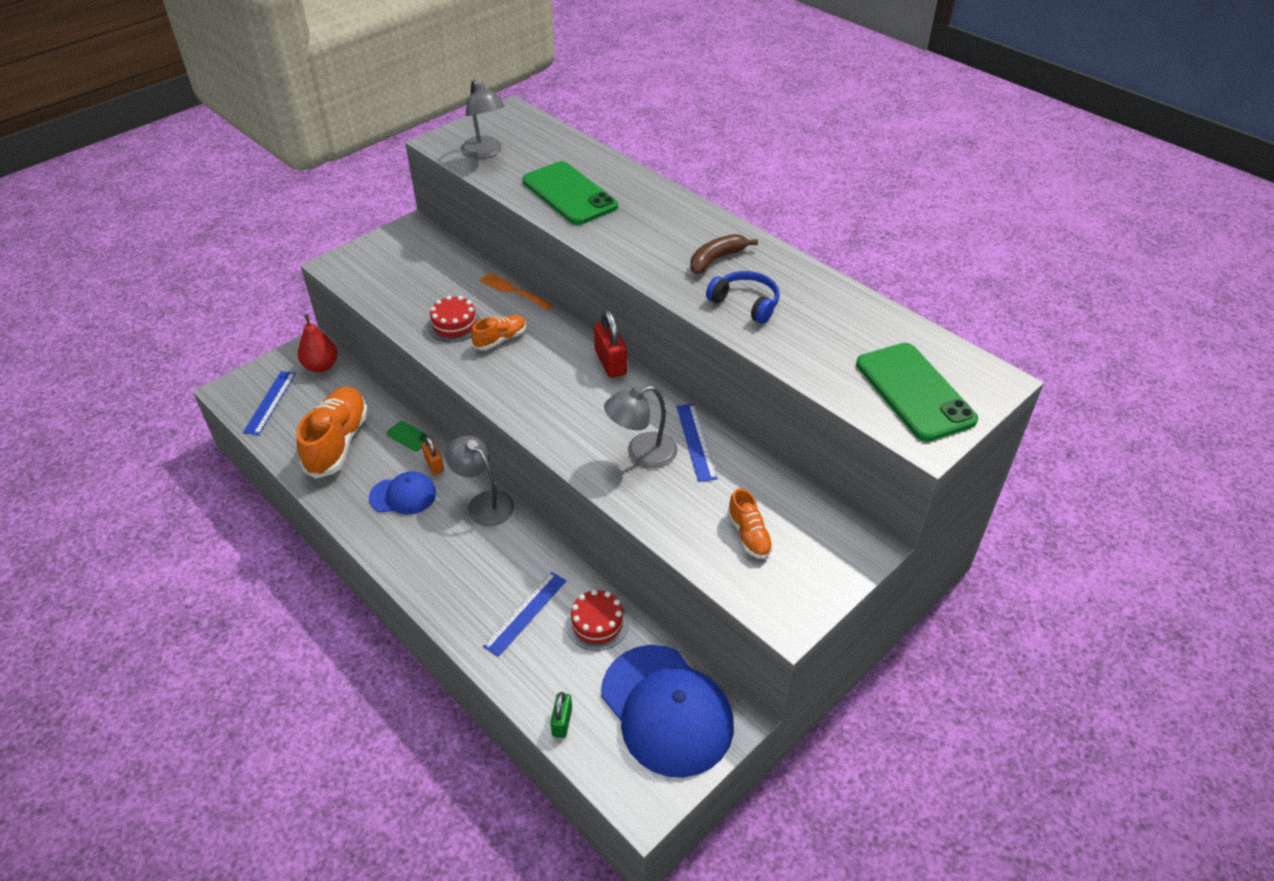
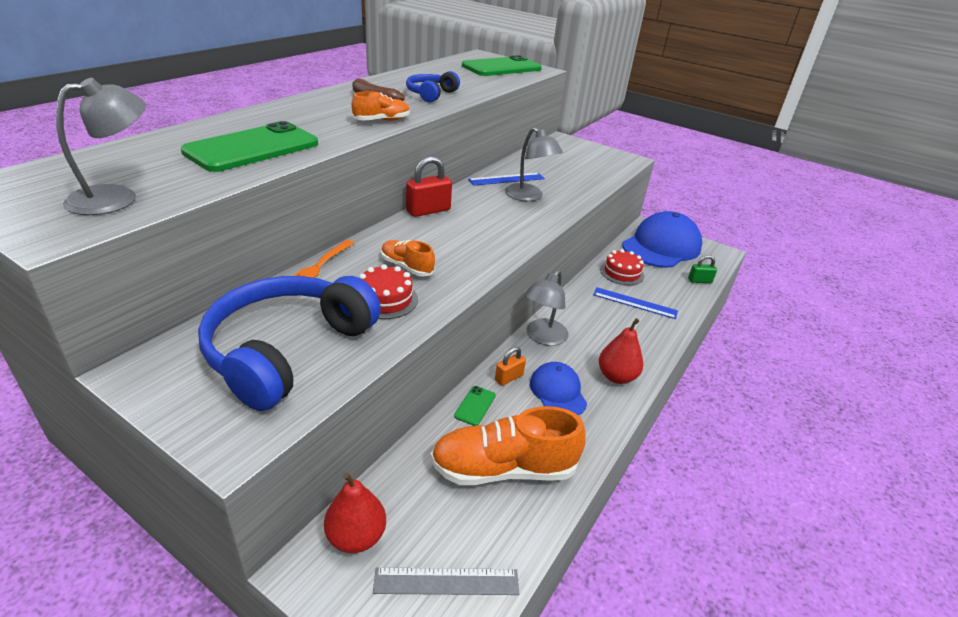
camera: 105 degrees left, 10 degrees down
(270, 402) = (446, 582): blue ruler -> grey ruler
(406, 548) = (616, 376): none -> red pear
(409, 279) = (288, 350): none -> blue headphones
(749, 535) = (578, 166): orange shoe -> orange shoe (382, 121)

